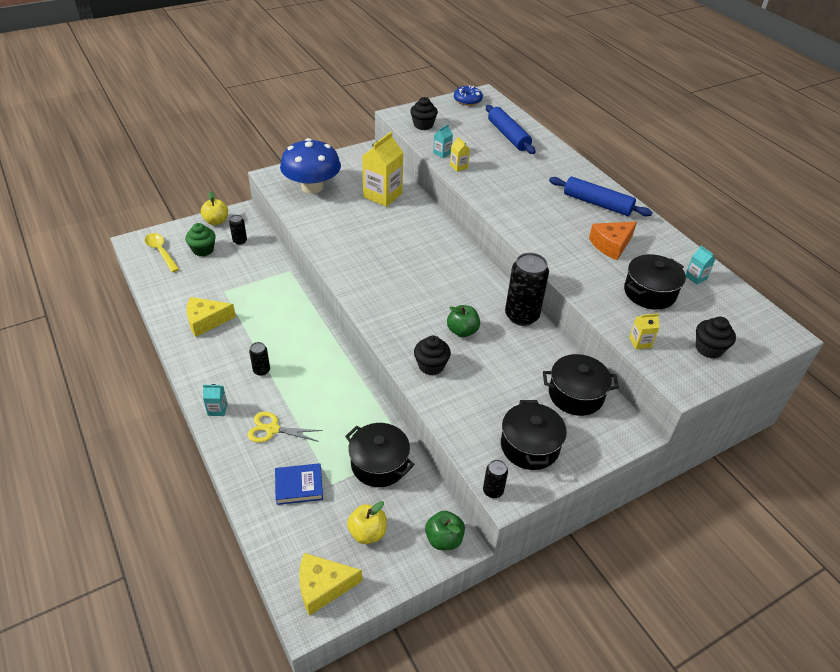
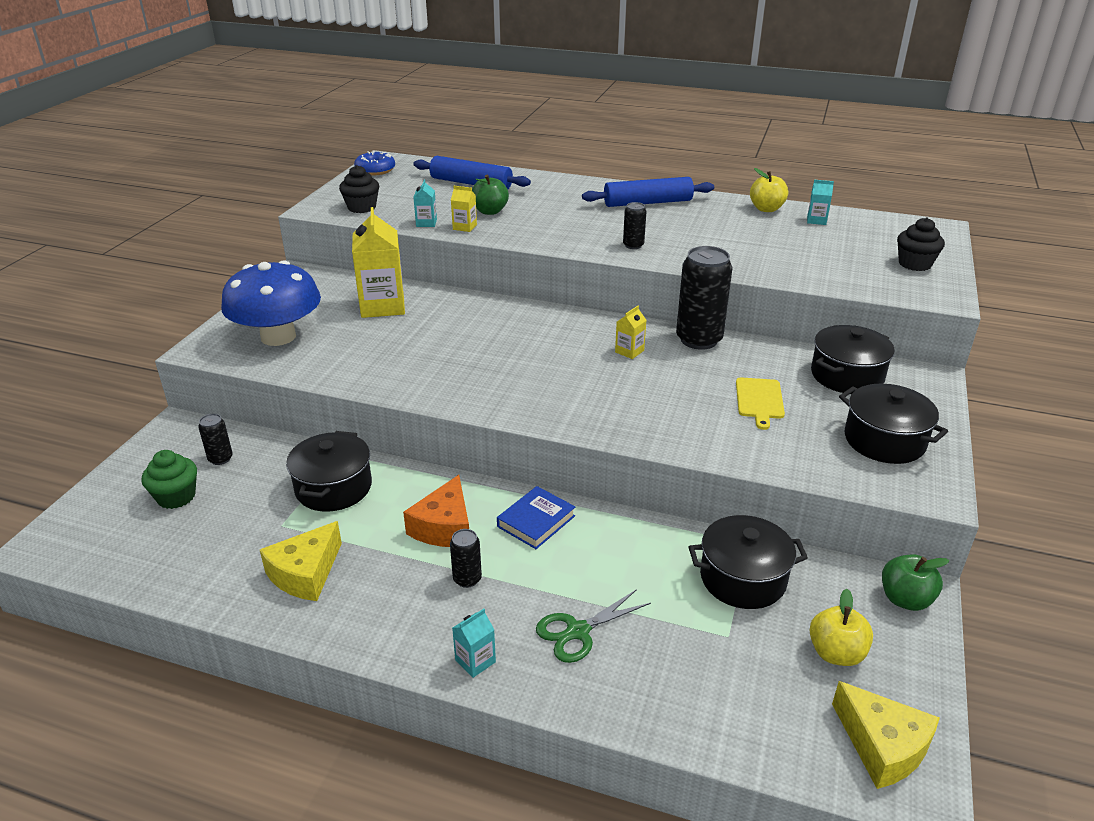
camera: 40 degrees left, 10 degrees down
(161, 252) = (106, 535): yellow spoon -> none
(216, 221) = (149, 455): yellow apple -> yellow apple (766, 209)
(272, 429) = (577, 631): yellow scissors -> green scissors
(299, 486) = (699, 666): blue book -> blue book (536, 521)
(323, 586) = (882, 746): yellow cheese -> yellow cheese turned 75 degrees counterclockwise
(431, 366) = (691, 430): black cupcake -> none
(462, 331) = (668, 382): green apple -> green apple (490, 211)
(493, 491) = (921, 499): black can -> black can (633, 245)
(496, 374) = (759, 400): none -> yellow cutting board
(611, 245) = (714, 228): orange cheese -> orange cheese (444, 527)
(640, 342) = (864, 286): yellow carton -> yellow carton (629, 351)
(649, 292) = (805, 247): black pot -> black pot (333, 487)

